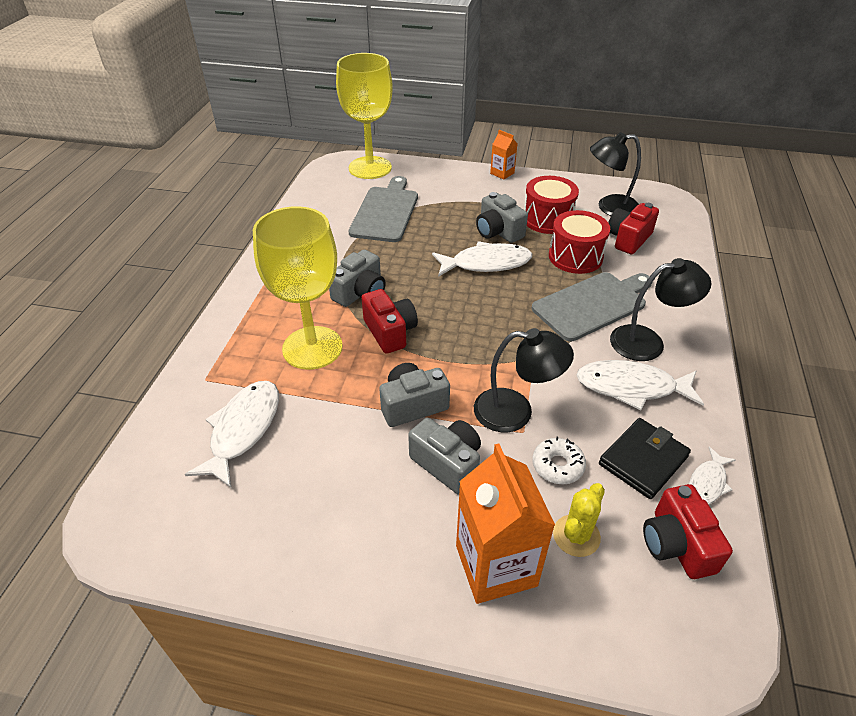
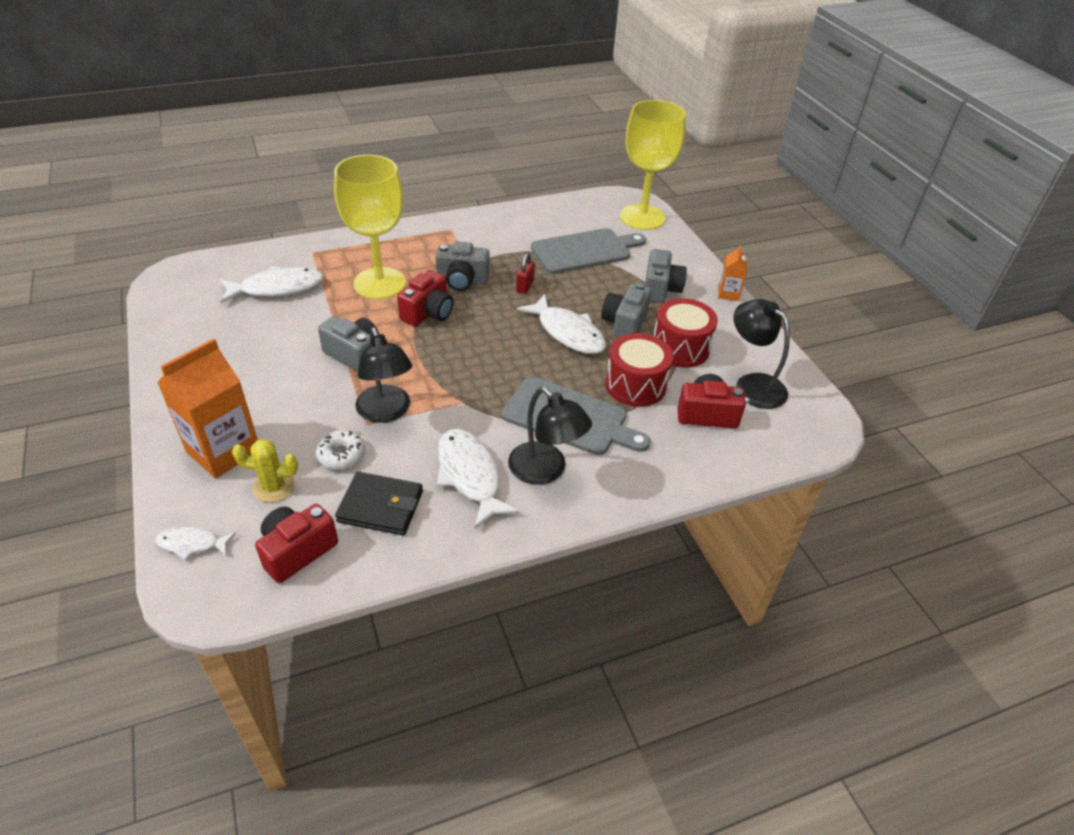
camera: 55 degrees right, 0 degrees up
(404, 261) = (525, 286): none -> red padlock
(448, 464) = (305, 394): grey camera -> grey camera (660, 289)
(708, 483) = (380, 557): white fish -> white fish (192, 544)

